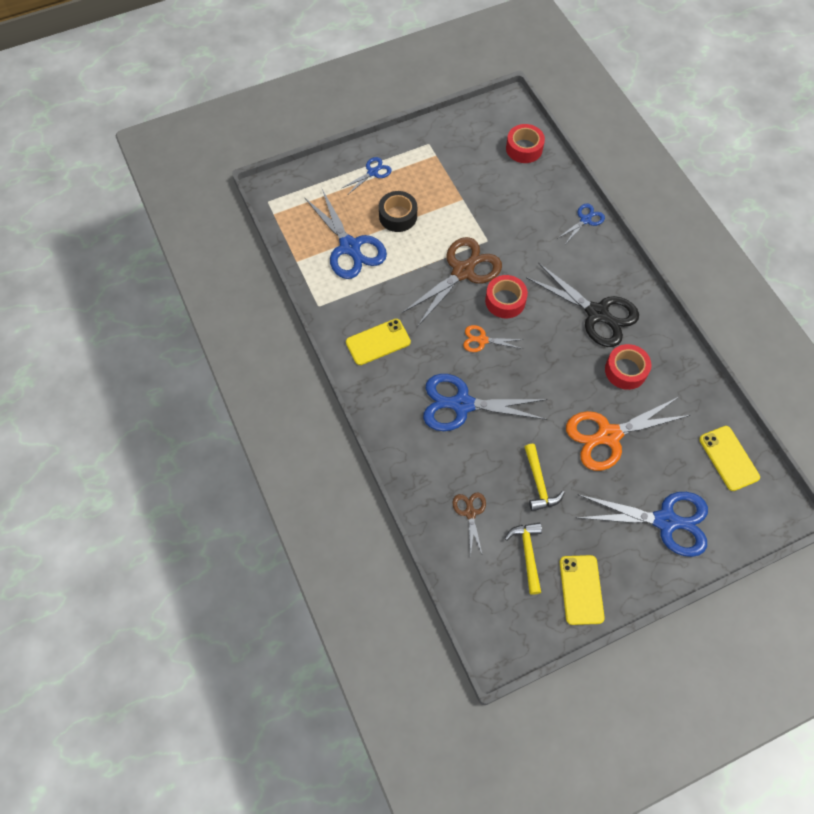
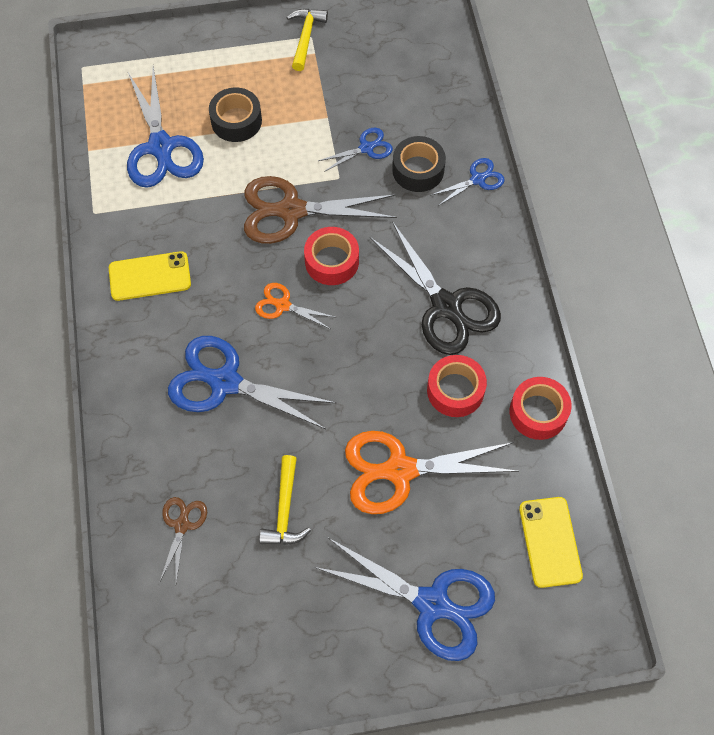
camera: 15 degrees right, 0 degrees up
(372, 172) = (226, 58): blue scissors -> blue scissors (366, 148)
(462, 271) = (291, 211): brown scissors -> brown scissors turned 150 degrees counterclockwise
(524, 148) = (432, 69): red tape -> red tape (538, 412)
(527, 554) = (235, 598): yellow hammer -> yellow hammer (305, 37)
(541, 222) = (418, 170): none -> black tape
(581, 589) = (286, 664): yellow phone -> none

